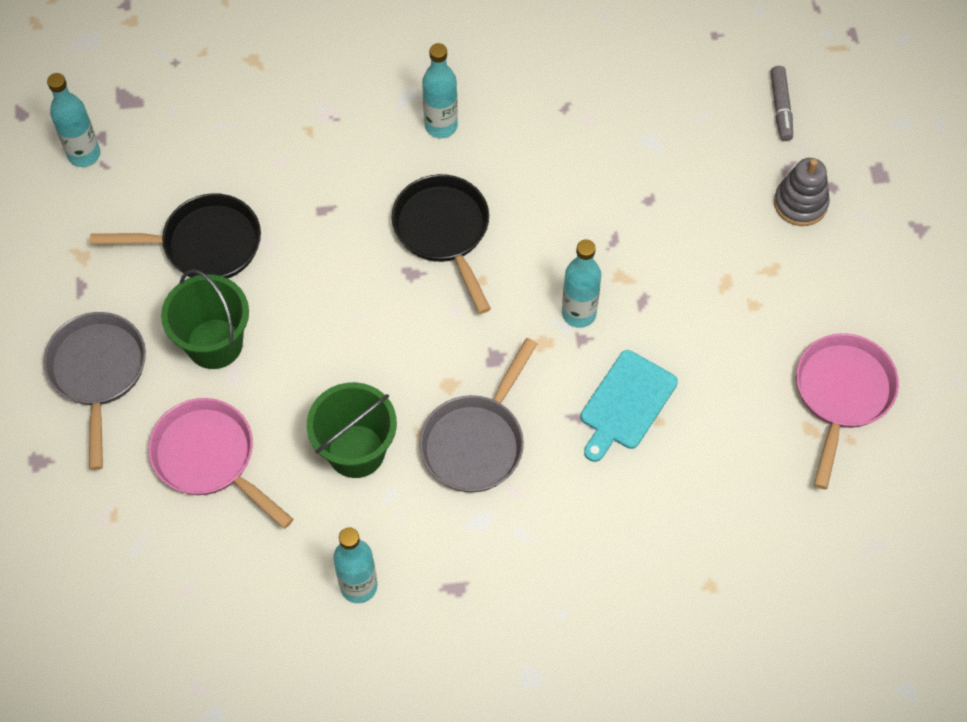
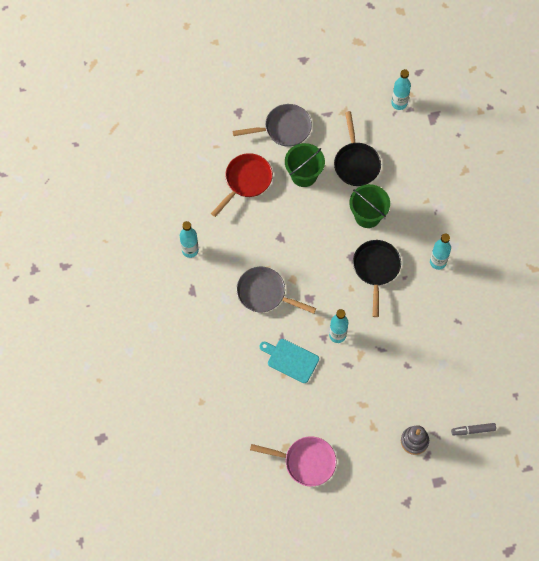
camera: 85 degrees right, 5 degrees up
(210, 458) = (246, 181): pink pan -> red pan
(356, 451) = (255, 242): green bucket -> green bucket (367, 216)
(444, 232) = (376, 269): black pan -> black pan turned 60 degrees counterclockwise

